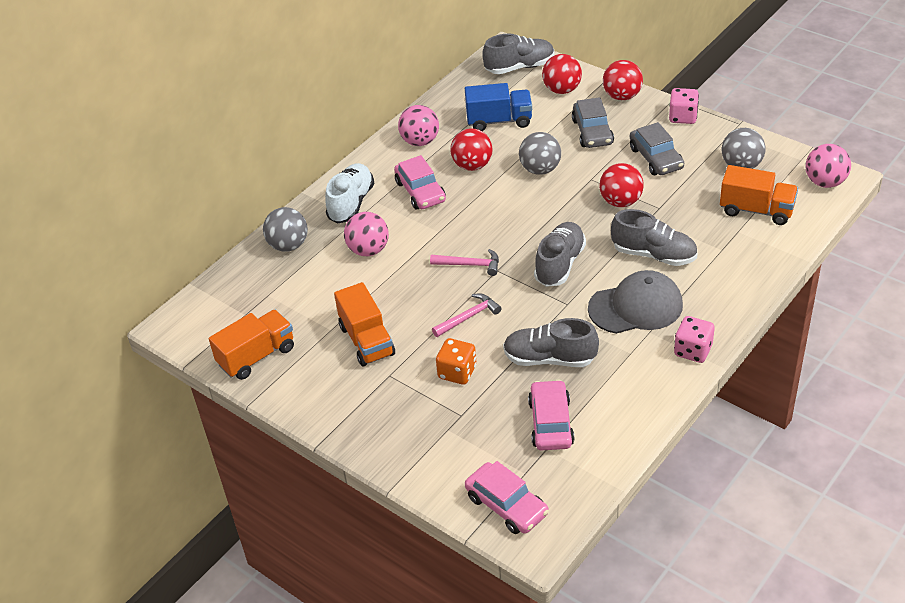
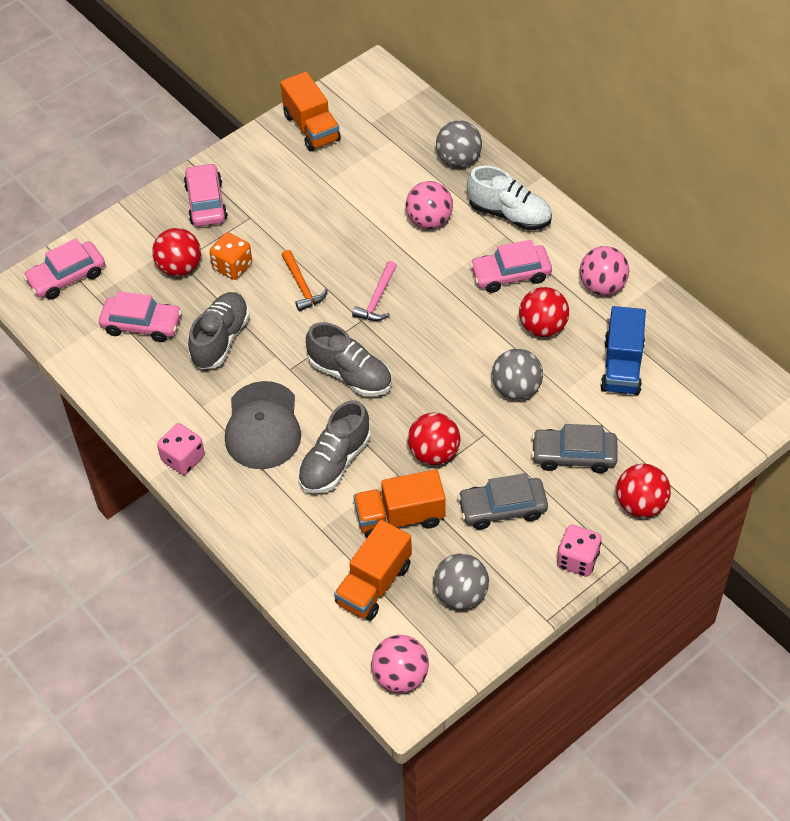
camera: 100 degrees right, 10 degrees up
(367, 340) = (300, 206): orange truck -> orange truck (400, 517)
(376, 414) = (206, 202): none -> pink car
(468, 317) = (302, 286): pink hammer -> orange hammer
(519, 67) = (733, 408): grey shoe -> none
(562, 90) = (671, 443): red ball -> red ball (179, 267)

